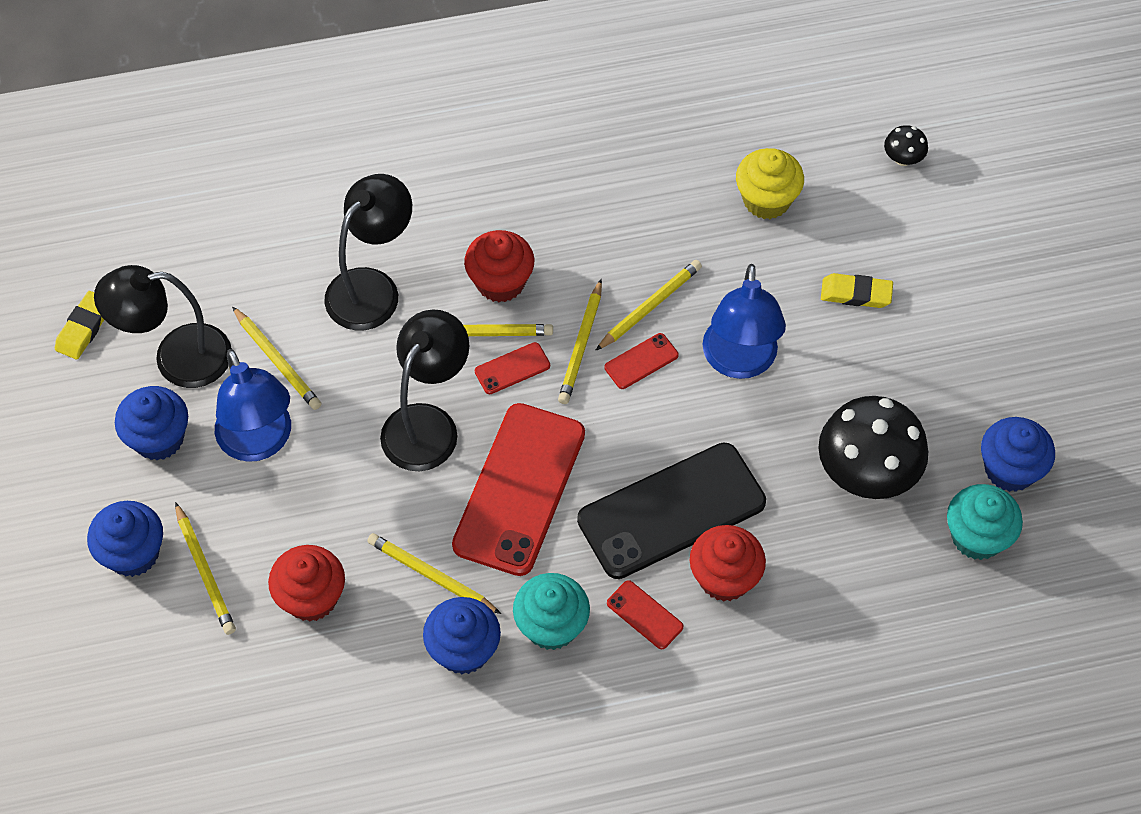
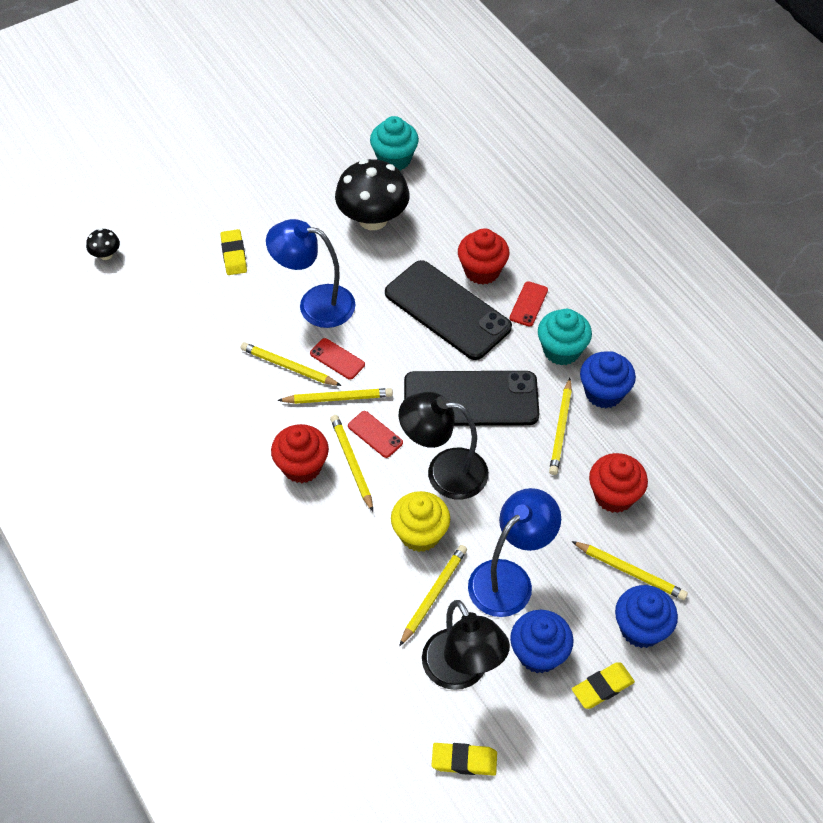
camera: 110 degrees left, 5 degrees down
(89, 485) = (602, 687): none -> yellow eraser
(205, 572) = (630, 572): yellow pencil -> yellow pencil turned 75 degrees clockwise
(372, 288) = (339, 552): black lamp -> none
(519, 489) = (471, 399): red phone -> black phone
(739, 362) = (315, 304): blue lamp -> blue lamp turned 150 degrees counterclockwise
(766, 200) = (168, 323): yellow cupcake -> yellow cupcake (420, 534)
(1010, 469) = (340, 153): blue cupcake -> none

